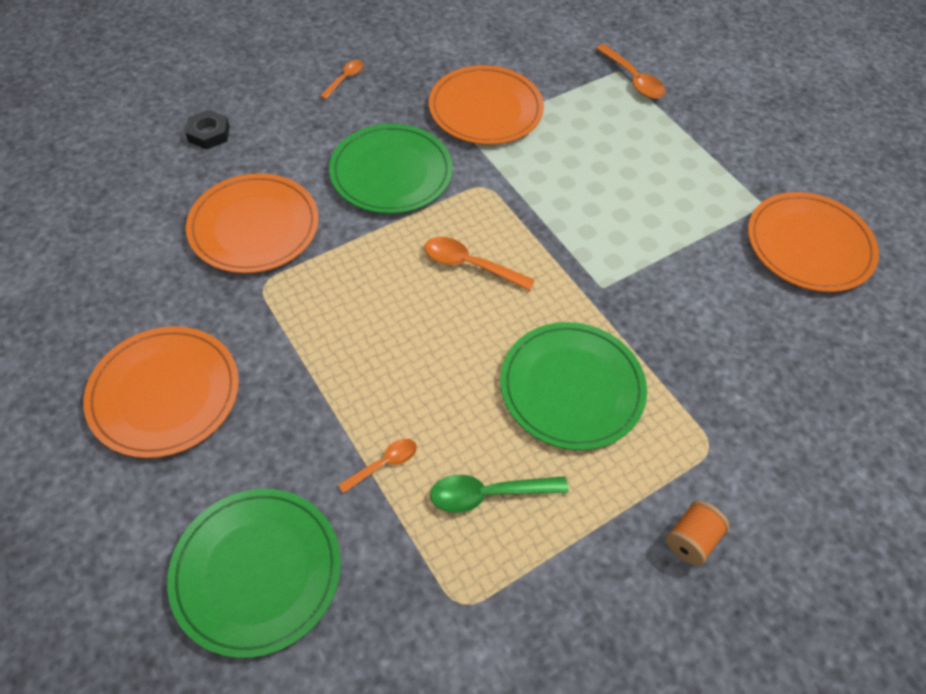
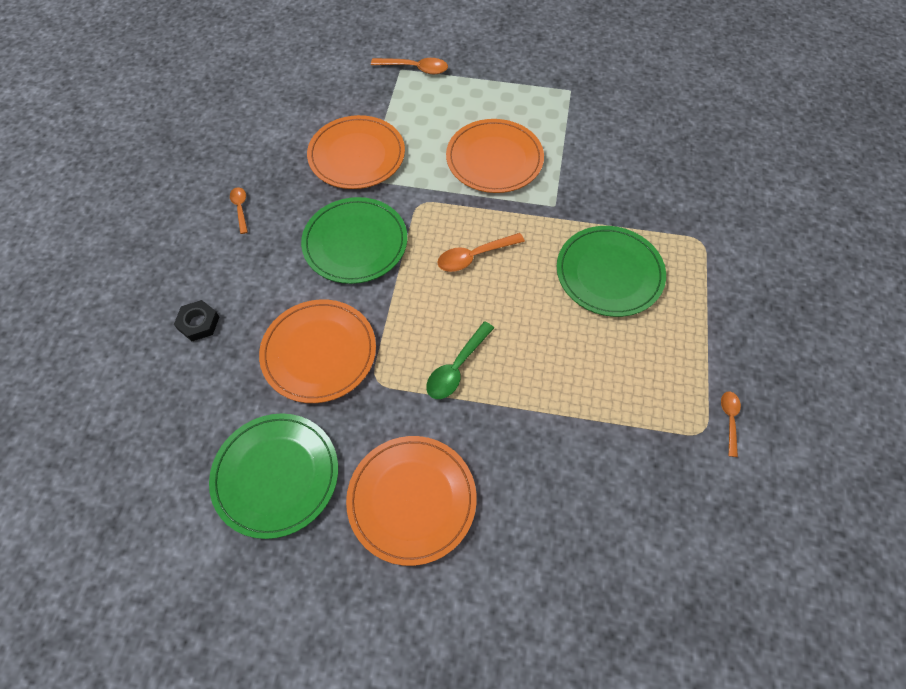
camera: 45 degrees left, 5 degrees up
(257, 572) = (596, 529): green plate -> green plate (276, 475)
(384, 464) = (579, 406): orange spoon -> orange spoon (729, 419)
(488, 494) = (644, 367): green spoon -> green spoon (456, 368)
(691, 540) = (748, 294): orange spool -> none
(809, 245) = (615, 95): orange plate -> orange plate (494, 159)

